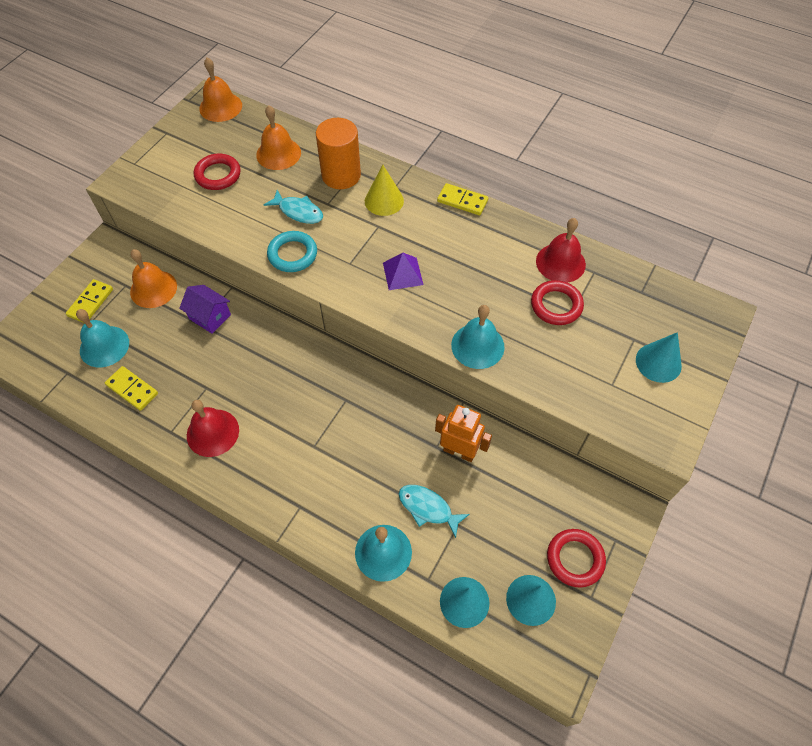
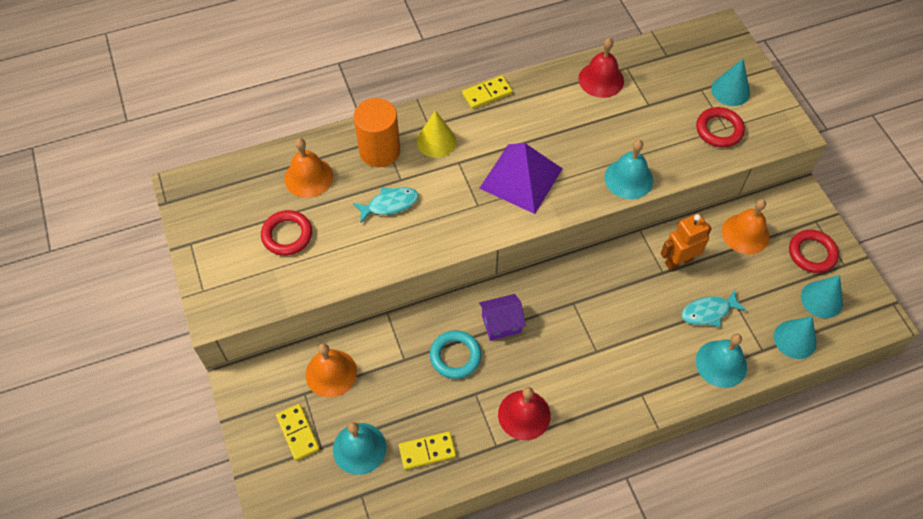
camera: 50 degrees left, 0 degrees up
(210, 317) = (404, 347): purple house -> purple house (501, 324)
(220, 107) = (203, 183): orange bell -> orange bell (745, 234)
(292, 254) = (431, 237): turquoise ring -> turquoise ring (455, 356)
(402, 273) = (521, 178): purple pyramid -> purple pyramid, size x1.83
(556, 305) = (635, 109): red ring -> red ring (719, 130)

